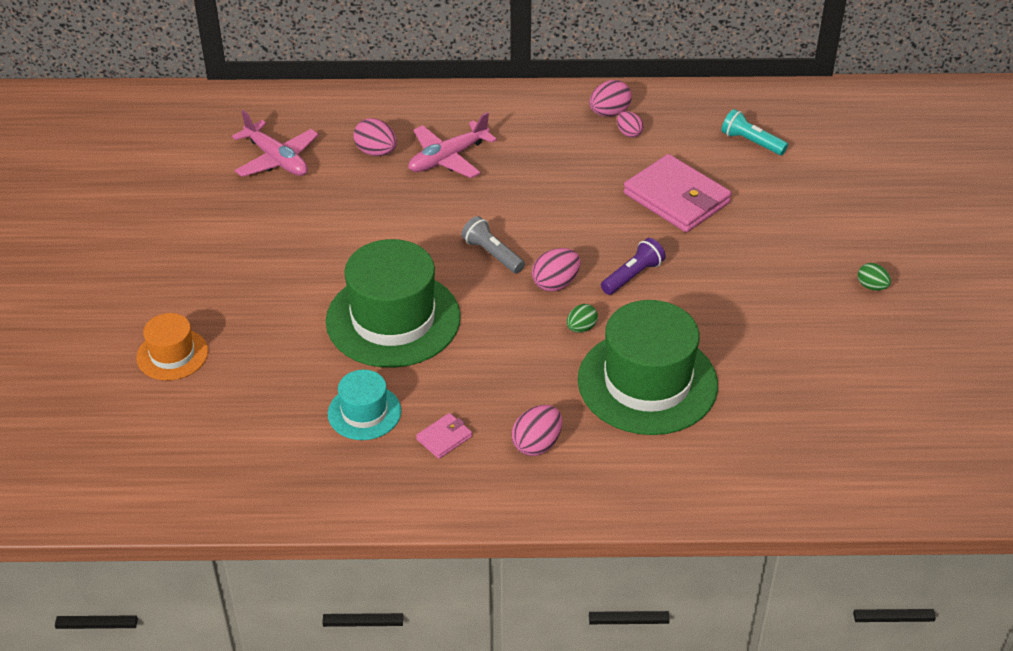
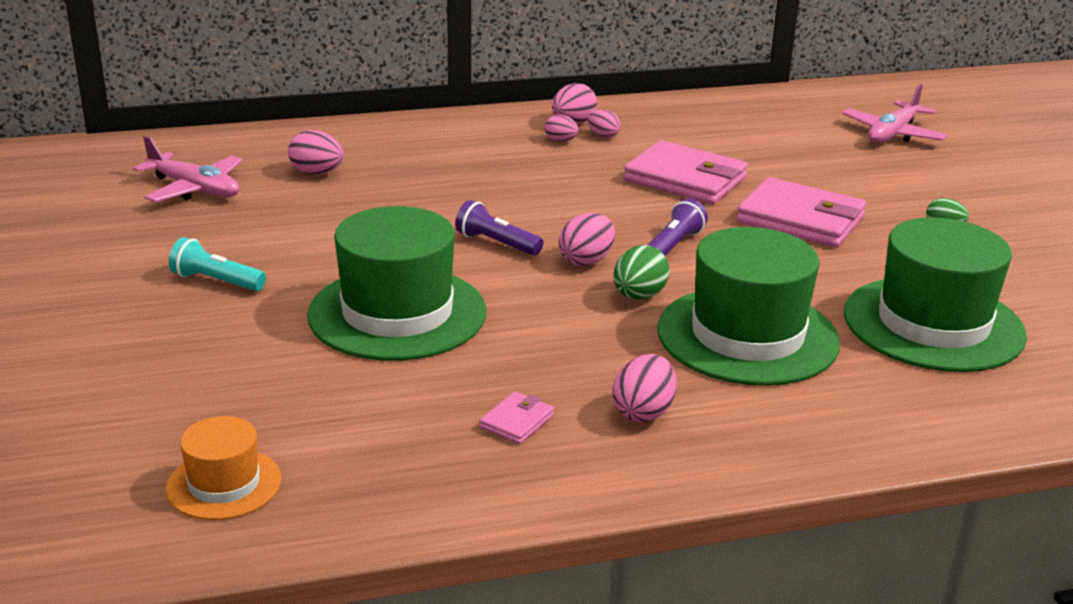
camera: 15 degrees left, 15 degrees down
(172, 354) = (100, 381): orange hat -> orange hat (224, 484)
(364, 412) = (396, 409): turquoise hat -> none
(448, 158) = (406, 171): pink plane -> pink plane (893, 134)
(492, 254) = (497, 243): grey flashlight -> purple flashlight
(581, 328) = (638, 296): green egg -> green egg, size x1.52
(589, 136) = (560, 141): none -> pink egg
(751, 142) = (738, 132): turquoise flashlight -> turquoise flashlight (216, 281)
(752, 260) = (800, 219): none -> pink wallet
(801, 393) = (933, 324): none -> green hat

